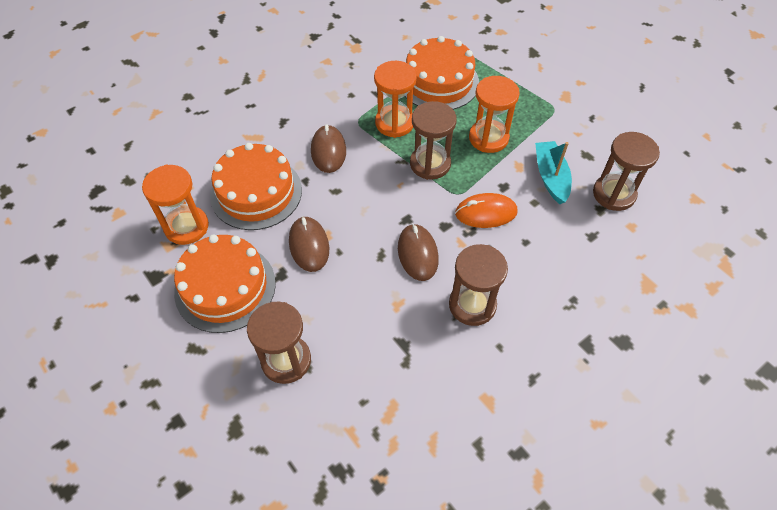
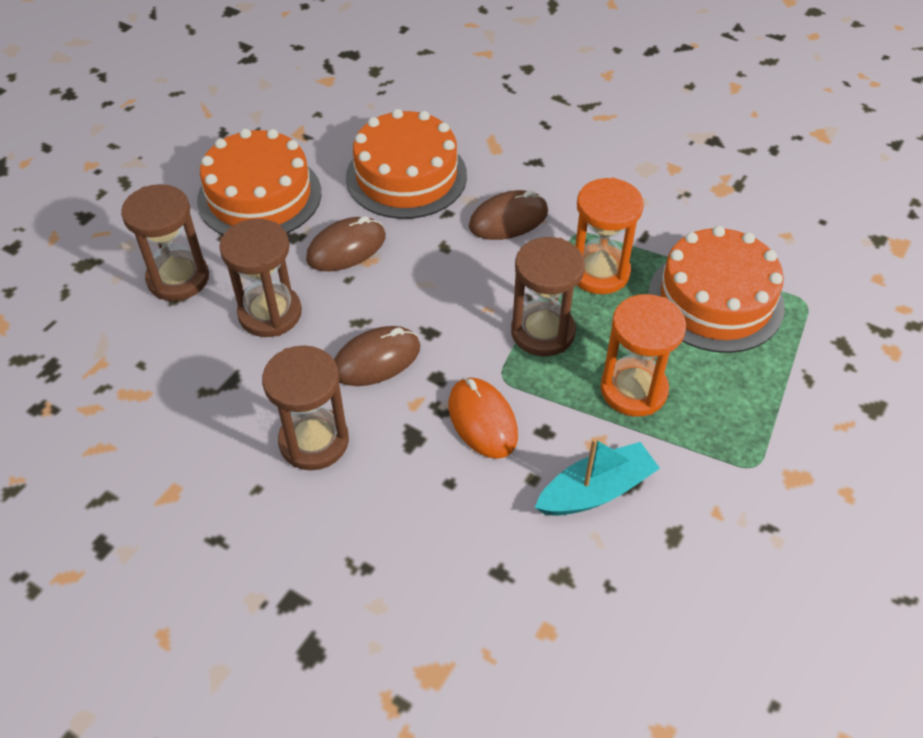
camera: 70 degrees right, 5 degrees down
(186, 227) = (330, 137): orange hourglass -> none
(614, 194) = (605, 592): brown hourglass -> brown hourglass (270, 313)

